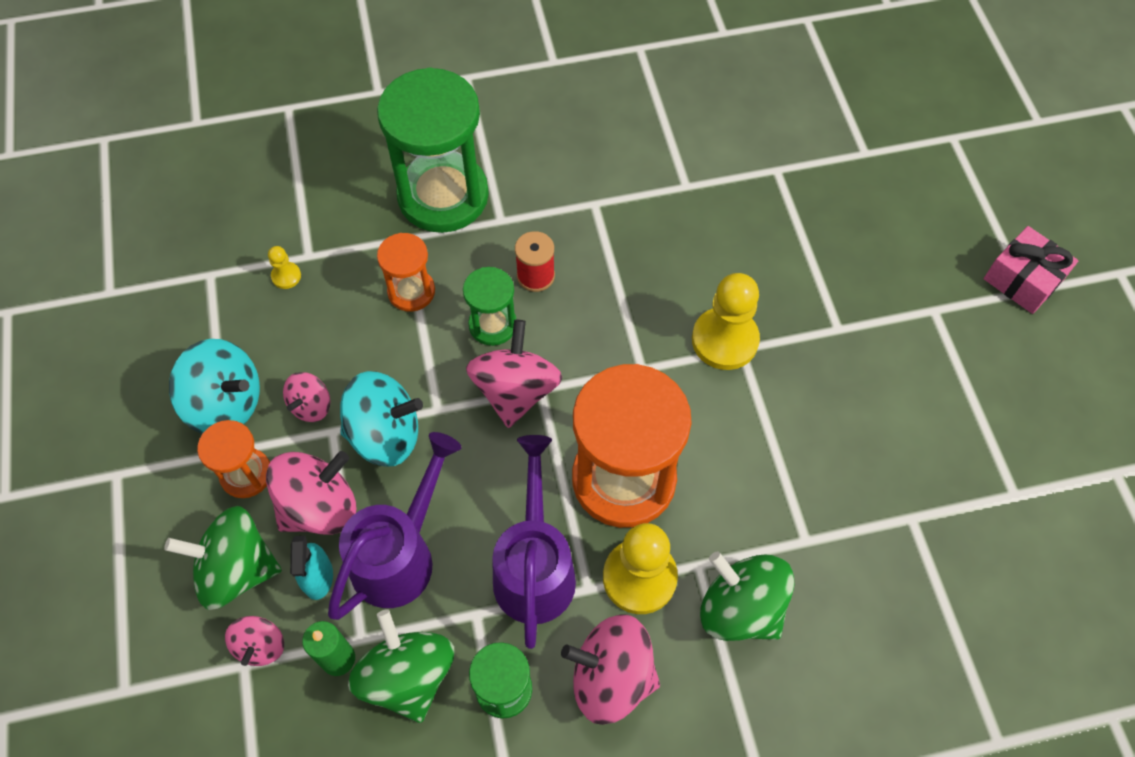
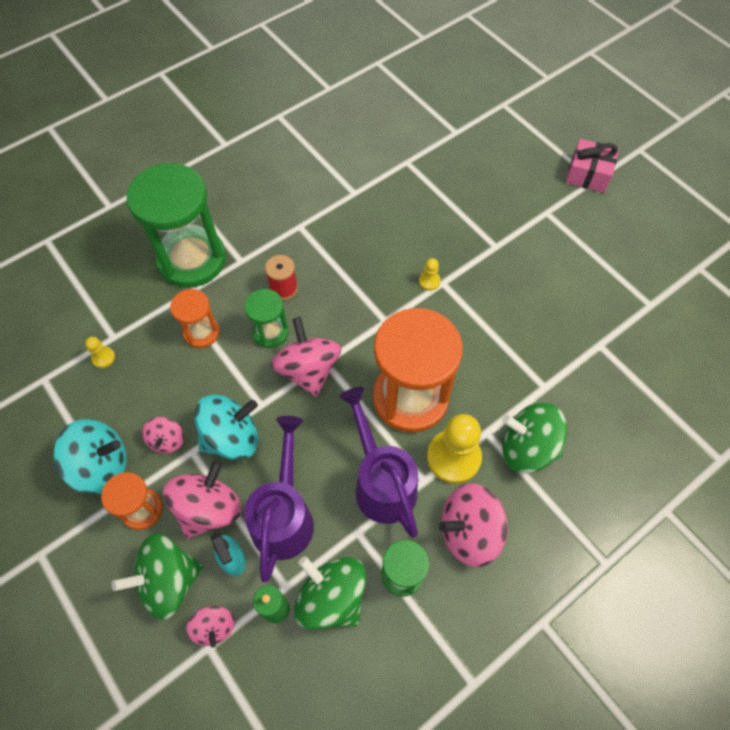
camera: 25 degrees left, 0 degrees up
(724, 340) = (429, 281): yellow pawn -> yellow pawn, size x0.45

